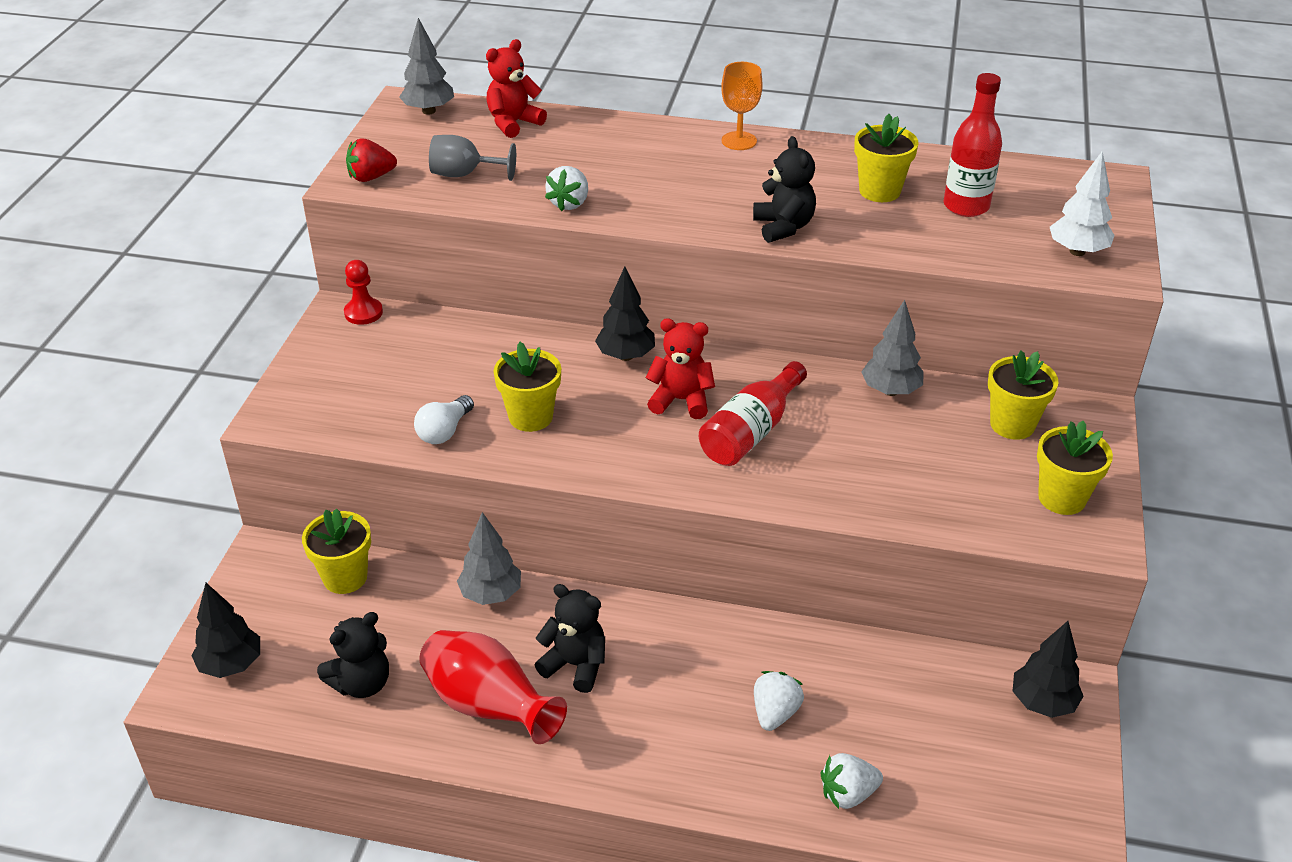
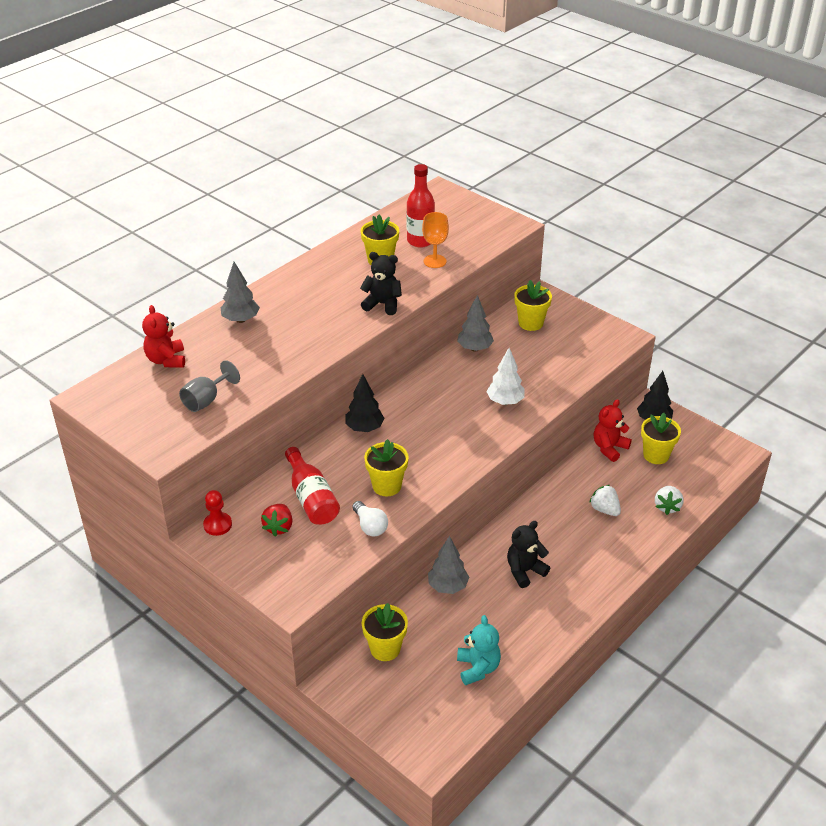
camera: 60 degrees left, 0 degrees up
(231, 665) = (421, 727): black tree -> none
(362, 683) = (478, 668): black teddy bear -> turquoise teddy bear
(371, 177) = (166, 441): red strawberry -> red strawberry (279, 527)
(429, 111) = (109, 390): grey tree -> grey tree (241, 320)
(489, 706) = (531, 618): red vase -> none
(569, 203) = (283, 370): white strawberry -> none
(681, 400) = (421, 423): red teddy bear -> red teddy bear (609, 448)
(739, 141) = (282, 284): orange goblet -> orange goblet (435, 261)
(751, 432) = (467, 408): red bottle -> red bottle (311, 498)
(1062, 498) = (590, 333): yellow flower pot -> yellow flower pot (656, 455)
(1077, 251) = (488, 228): white tree -> white tree (505, 401)

